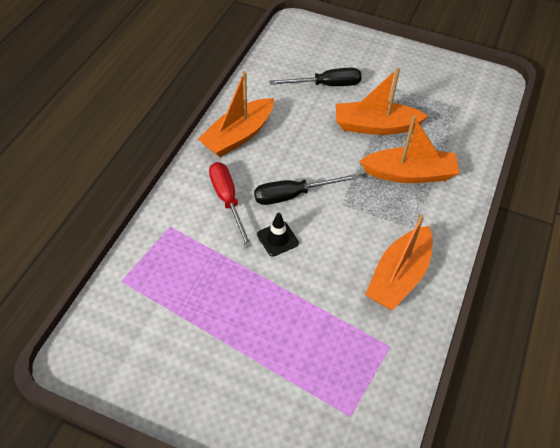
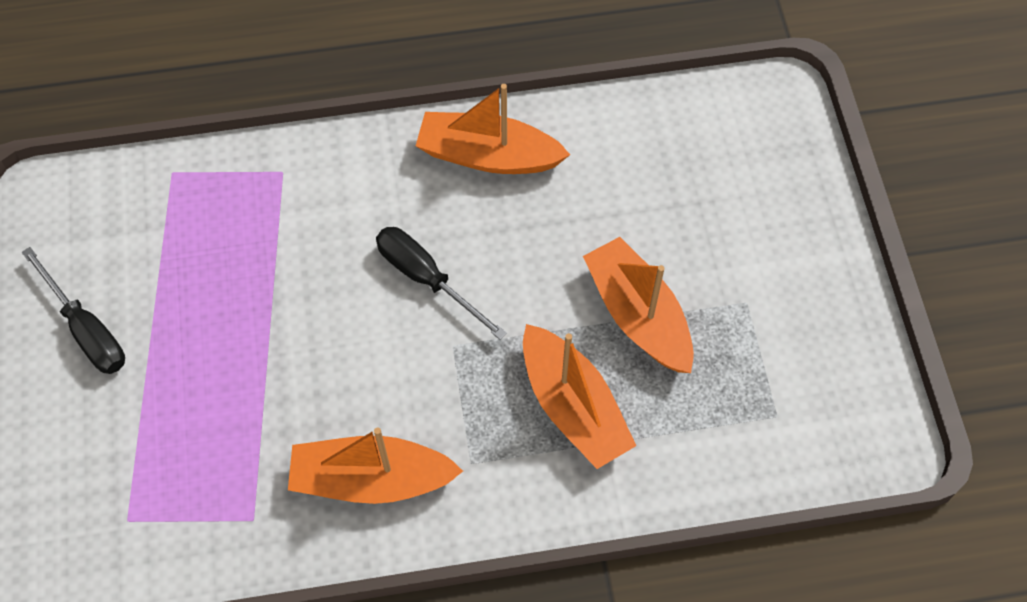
camera: 60 degrees right, 10 degrees up
(227, 200) = (365, 209): red screwdriver -> none
(277, 239) = (340, 301): black traffic cone -> none
(326, 85) = (675, 207): black screwdriver -> black screwdriver (86, 329)

